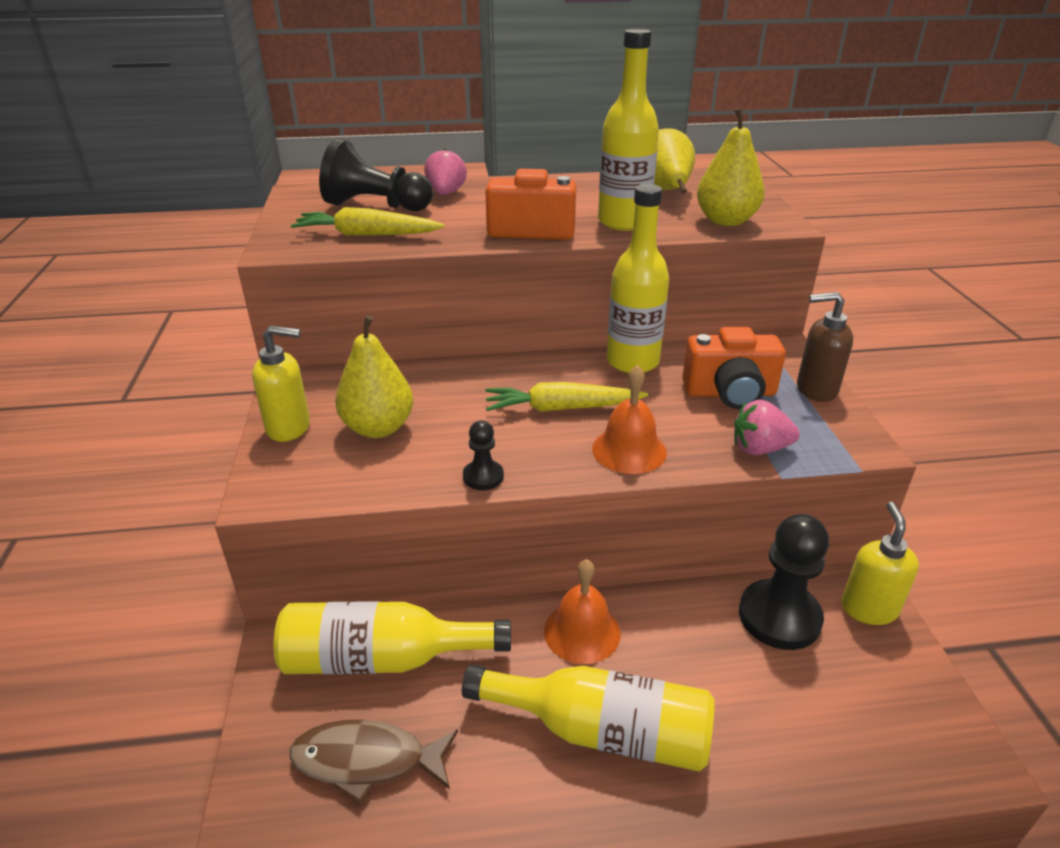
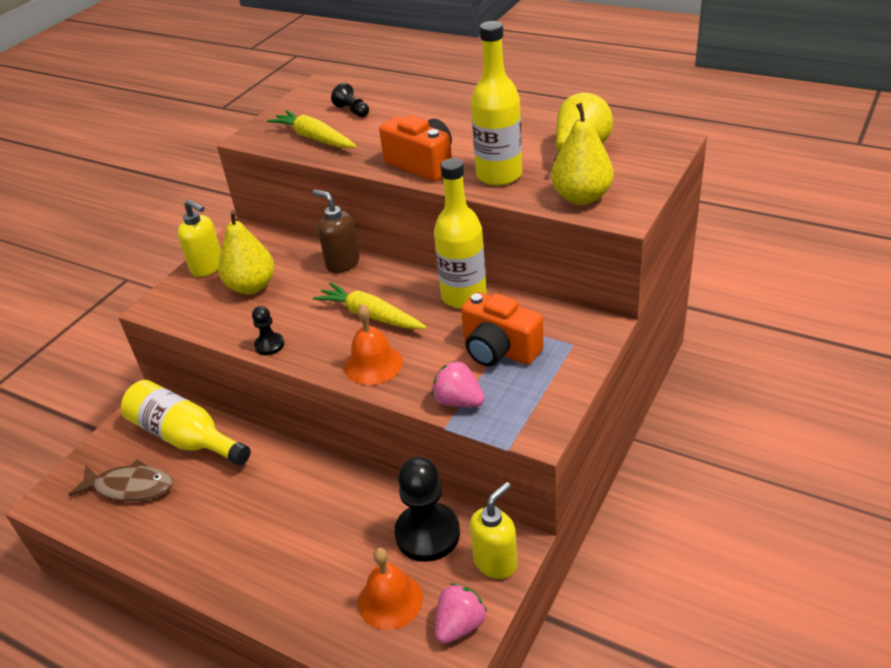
camera: 40 degrees right, 5 degrees up
(367, 760) = (130, 487): brown fish -> brown fish turned 150 degrees clockwise
(376, 206) = (352, 111): black pawn -> black pawn, size x0.49
(446, 194) = (413, 109): pink strawberry -> pink strawberry (460, 625)
(582, 632) = (299, 478): orange bell -> orange bell (390, 600)
(602, 731) = (248, 538): yellow bottle -> none
(815, 390) = (569, 373): brown soap dispenser -> brown soap dispenser (342, 263)

